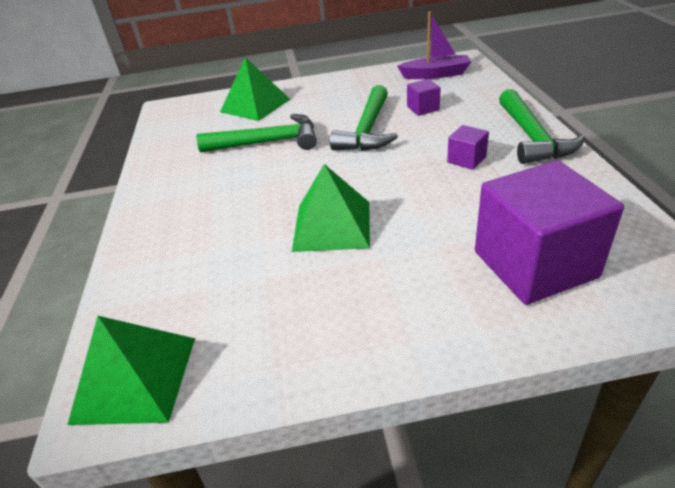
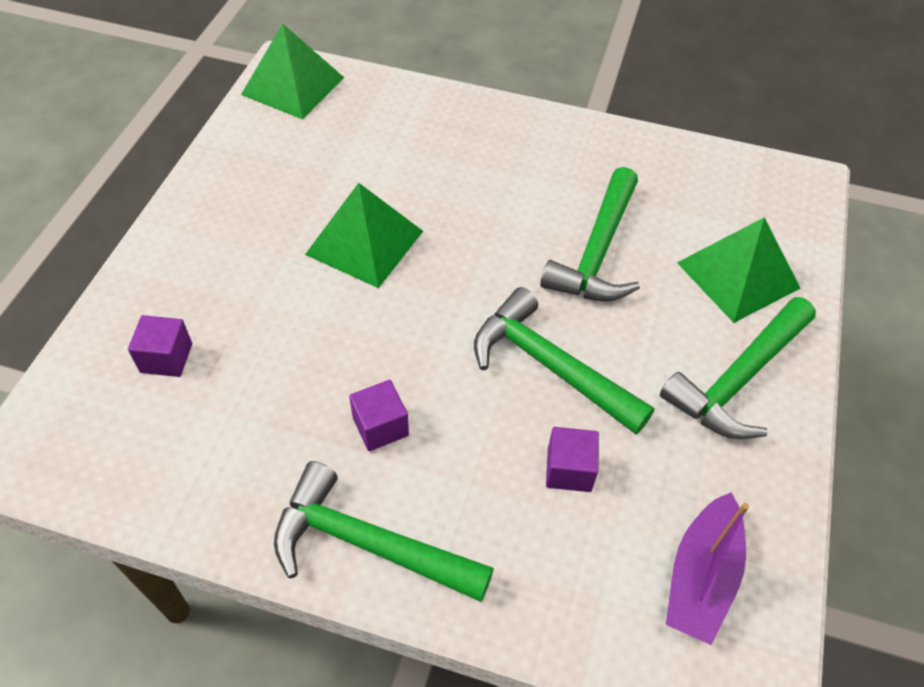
camera: 110 degrees right, 15 degrees up
(325, 90) = (739, 379): none -> green hammer
(534, 264) = (166, 358): purple cube -> purple cube, size x0.44

